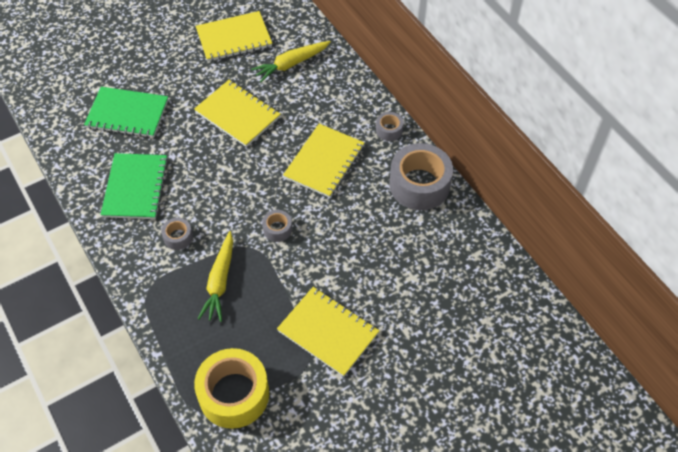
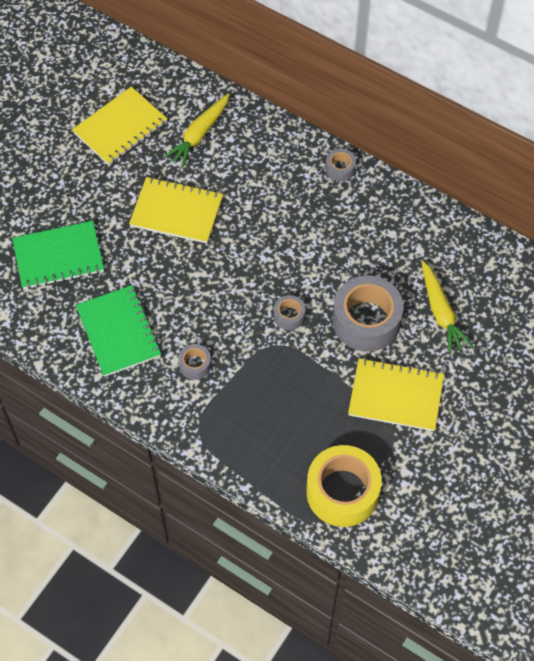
camera: 25 degrees left, 5 degrees up
(220, 281) = (264, 391): yellow carrot -> yellow carrot (441, 312)
(324, 162) = (295, 228): yellow notebook -> none
(419, 185) = (401, 214): grey tape -> grey tape (366, 321)

